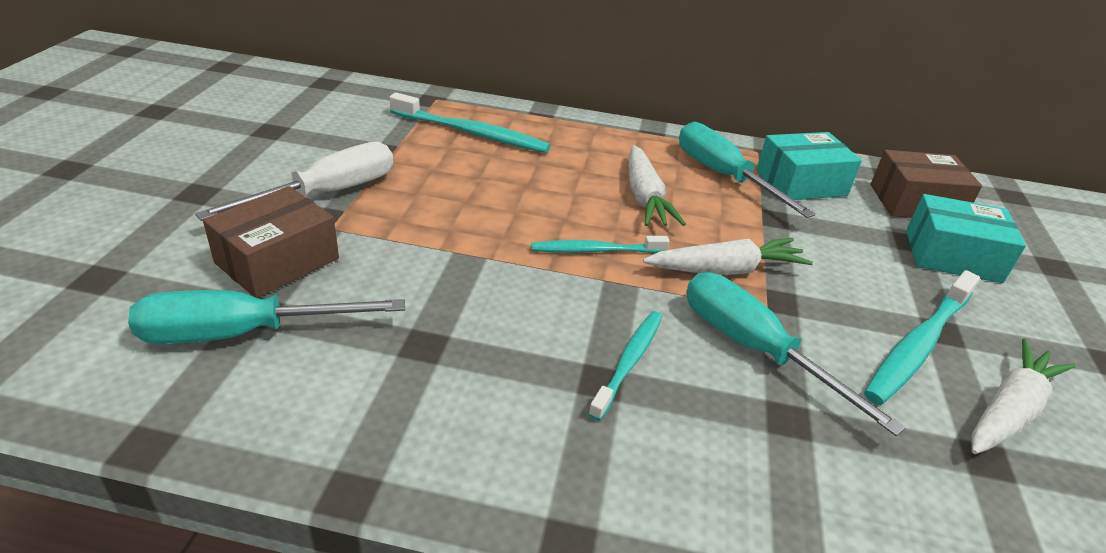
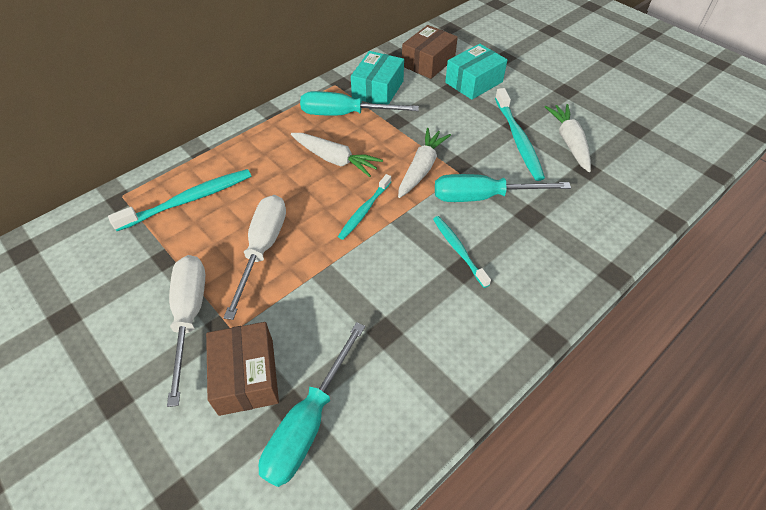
camera: 50 degrees left, 15 degrees up
(458, 201) = (263, 248): none -> white screwdriver

